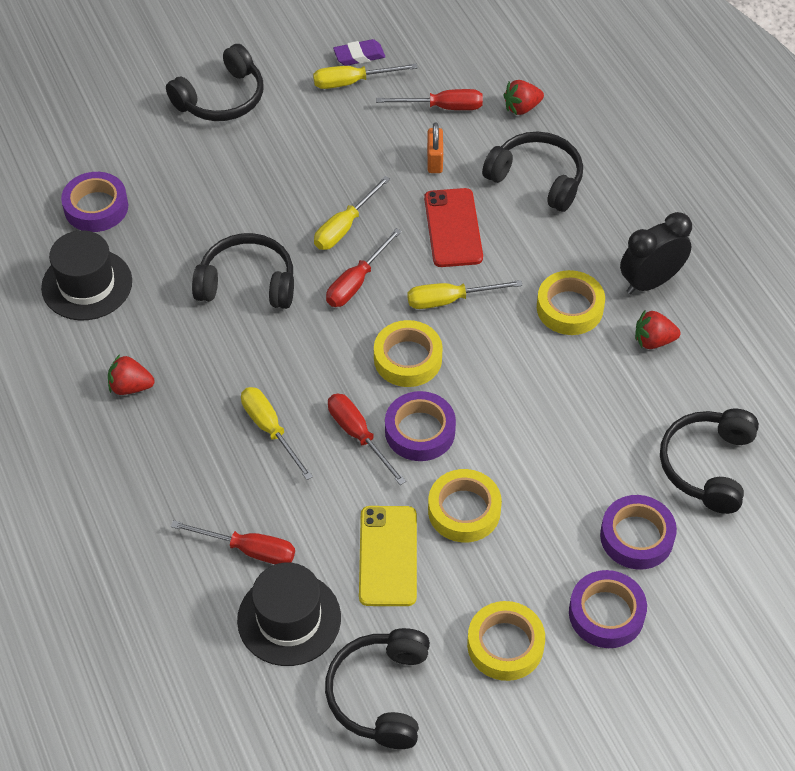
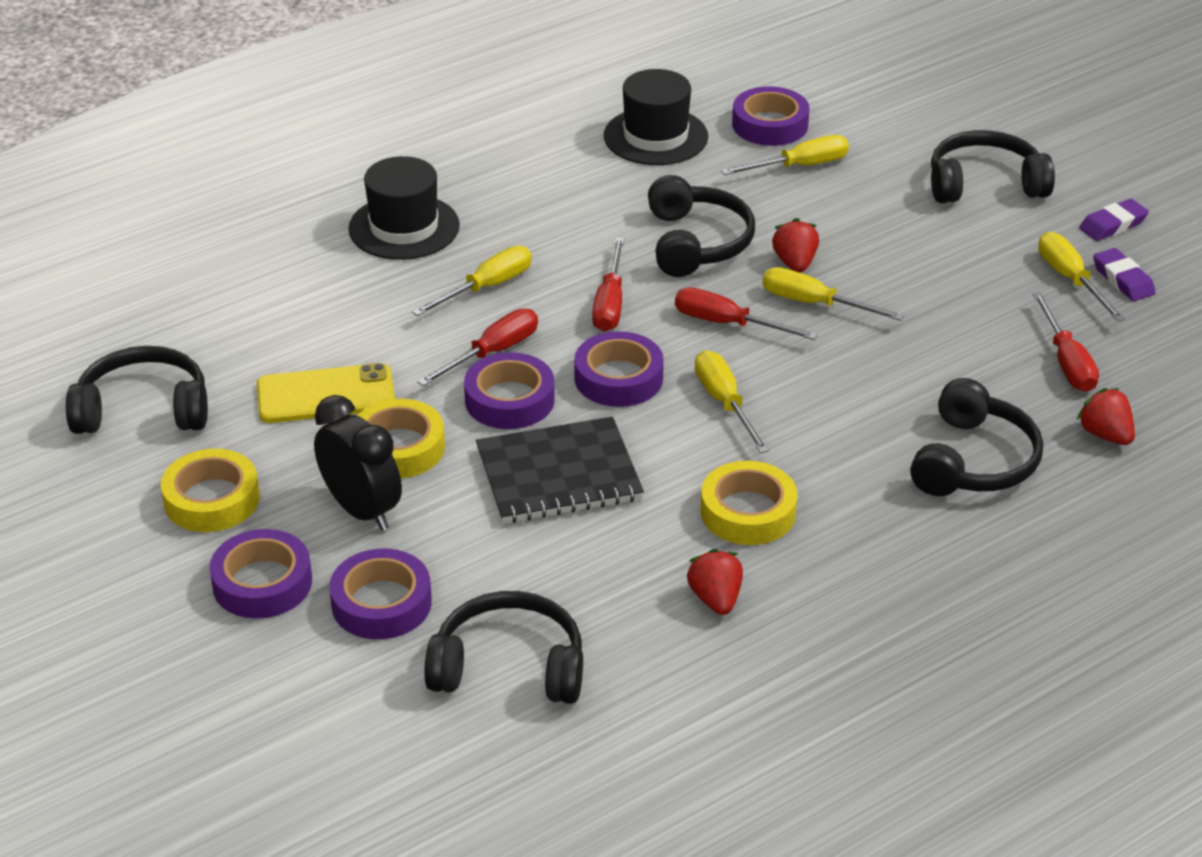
camera: 80 degrees right, 15 degrees down
(130, 387) = (523, 186): red strawberry -> red strawberry (795, 263)
(162, 200) = (800, 166): none -> yellow screwdriver
(222, 98) = (984, 184): black headphones -> black headphones turned 135 degrees clockwise
(249, 550) = (321, 294): red screwdriver -> red screwdriver (610, 303)
(289, 619) = (236, 333): black hat -> black hat (404, 227)
(294, 44) = (1113, 225): none -> purple eraser
(408, 359) = (618, 378): yellow tape -> purple tape
(434, 160) = (963, 365): orange padlock -> none
(453, 228) = (849, 393): red phone -> none
(513, 411) = (559, 474): none -> black notebook
(650, 282) = (824, 589): black clock -> black clock (362, 510)

